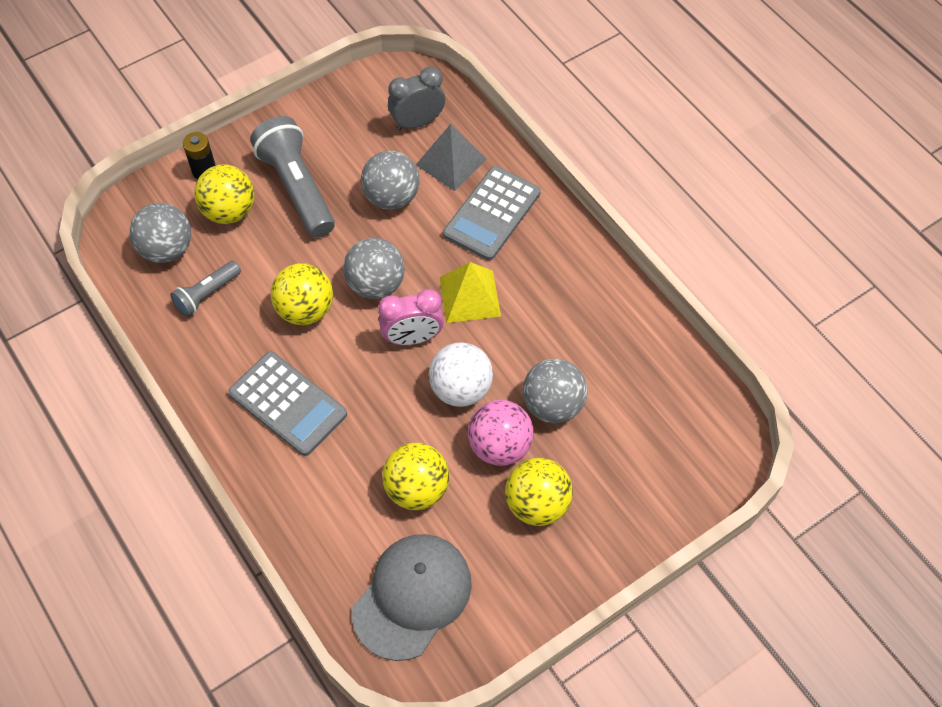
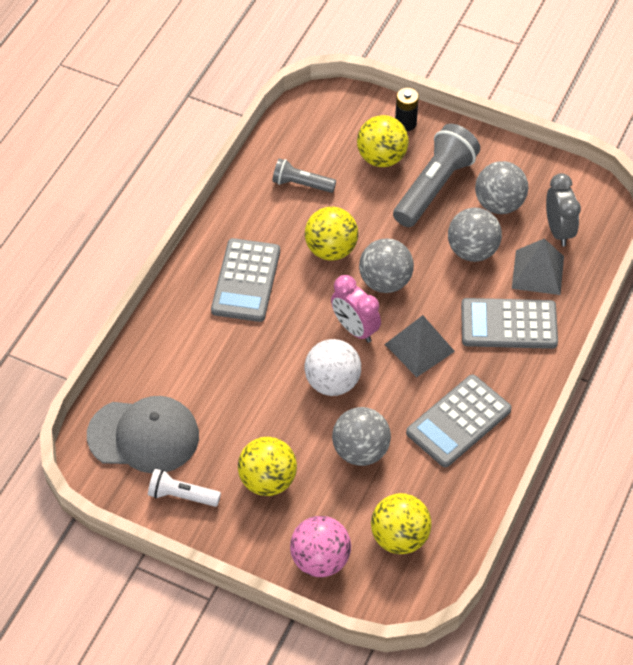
camera: 60 degrees right, 5 degrees down
(167, 249) = (321, 140): grey ball -> grey ball (499, 204)
(417, 122) = (558, 230): grey clock -> grey clock turned 45 degrees clockwise
(417, 489) = (230, 396): yellow ball -> yellow ball (399, 537)
(470, 296) = (419, 347): yellow pyramid -> grey pyramid
(500, 446) = (300, 432): pink ball -> pink ball (320, 560)
(507, 595) = (182, 496): none -> white flashlight
(570, 308) = (458, 421): none -> grey calculator

